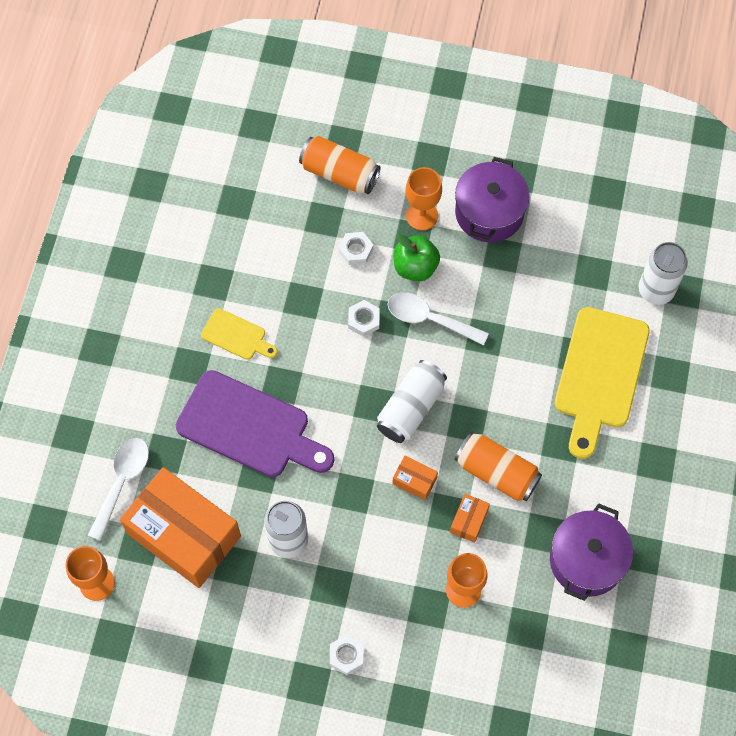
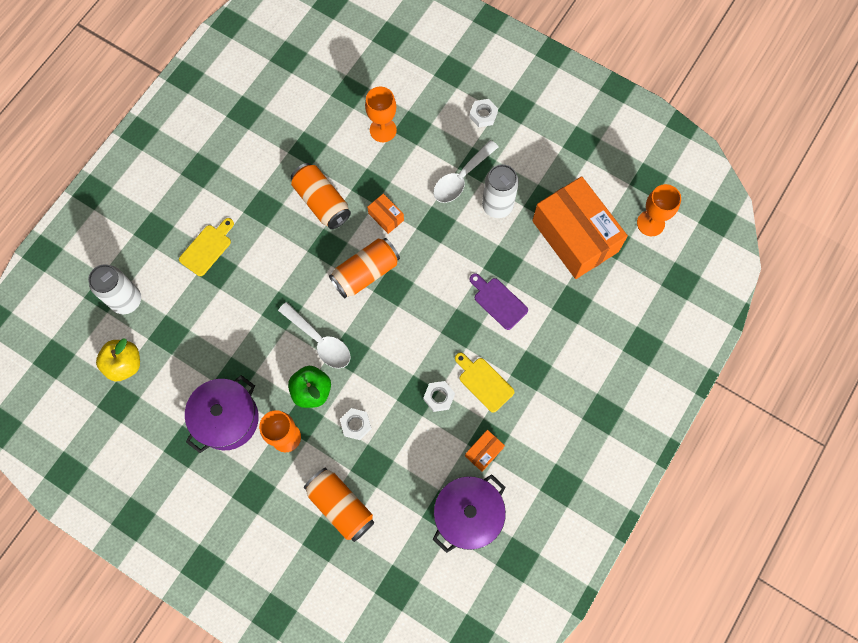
camera: 160 degrees left, 5 degrees up
(122, 482) = (612, 292): white spoon -> white spoon (461, 178)
(249, 427) = (498, 301): purple cutting board -> purple cutting board, size x0.50
(363, 320) = (374, 359): white nut -> white nut (439, 397)
(410, 408) = (366, 273): white can -> orange can
(469, 521) = (358, 175): orange box -> orange box (484, 452)
(587, 560) = (286, 120): purple pot -> purple pot (468, 515)
(600, 375) = (207, 248): yellow cutting board -> yellow cutting board, size x0.50
(621, 228) = (124, 364): none -> yellow apple

